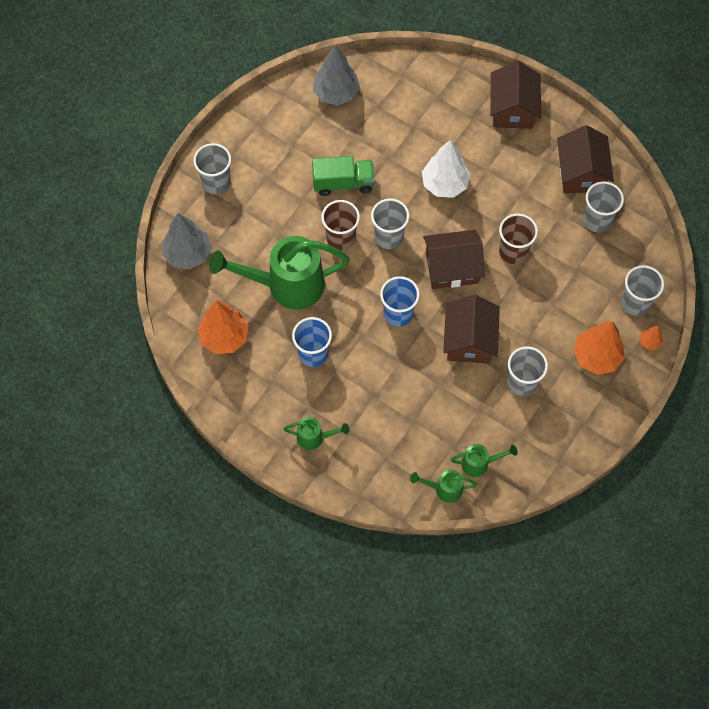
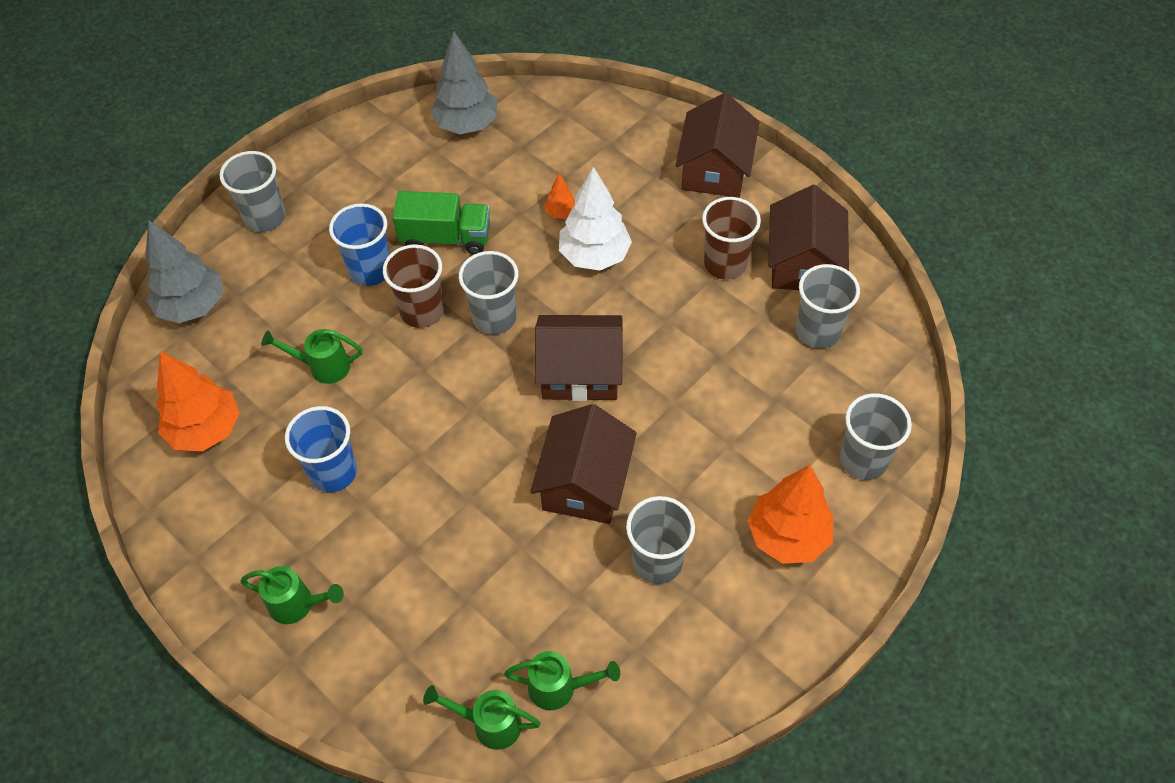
camera: 10 degrees right, 10 degrees down
(287, 285) = (323, 367): green watering can -> green watering can, size x0.46
(398, 313) = (481, 429): blue cup -> blue cup (370, 270)
(513, 252) = (679, 361): brown cup -> brown cup (725, 264)
(649, 342) = (879, 524): orange tree -> orange tree (561, 213)

